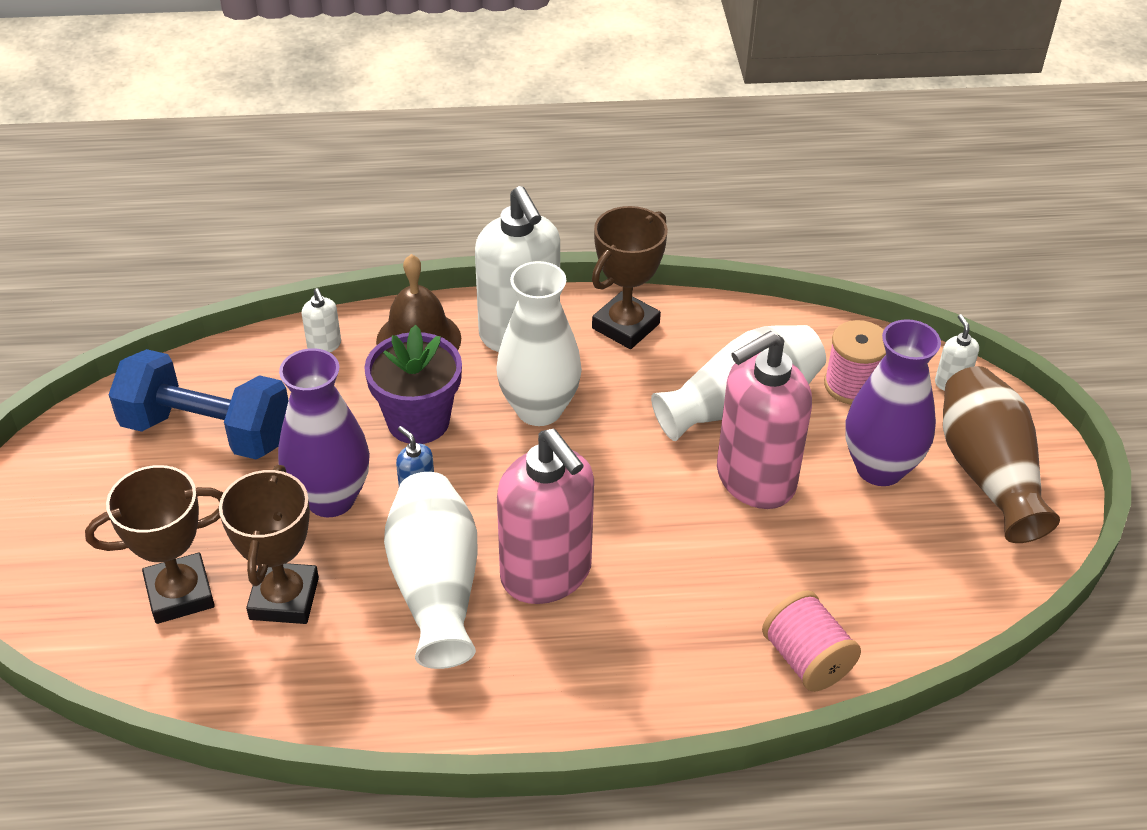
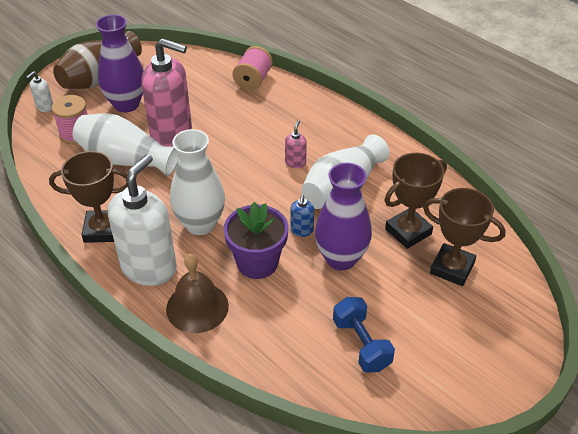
camera: 130 degrees left, 0 degrees up
(207, 431) = (361, 344): blue dumbbell -> blue dumbbell, size x0.64
(324, 345) = (245, 347): white soap dispenser -> none
(546, 574) = (295, 163): pink soap dispenser -> pink soap dispenser, size x0.41

